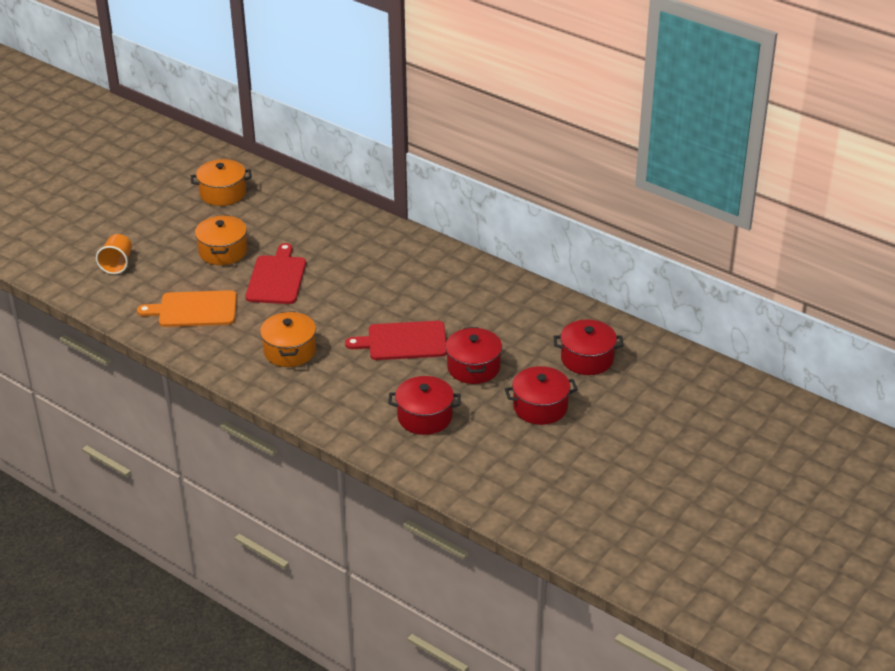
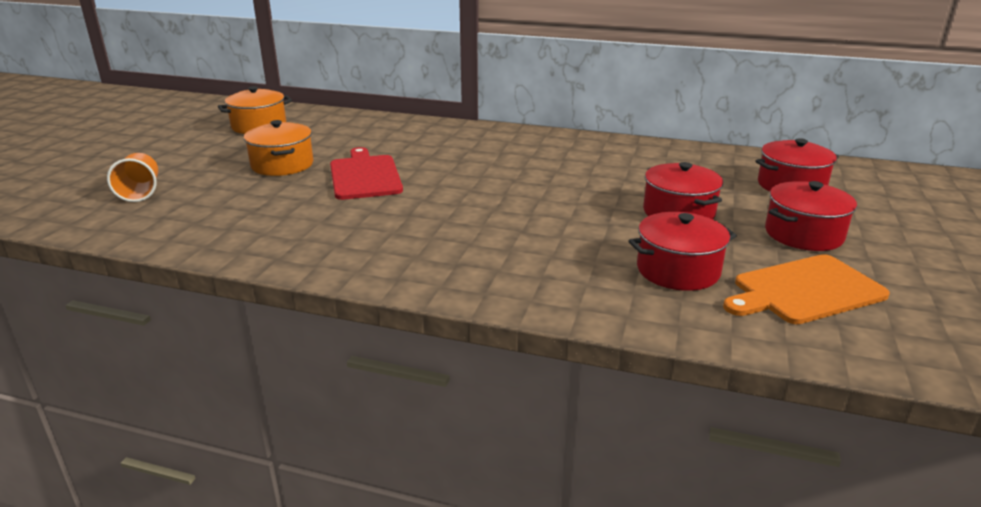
camera: 20 degrees left, 10 degrees down
(194, 310) = (269, 217): orange cutting board -> orange cutting board (805, 290)
(289, 351) = (430, 235): orange pot -> none
(403, 341) = (569, 204): red cutting board -> none

